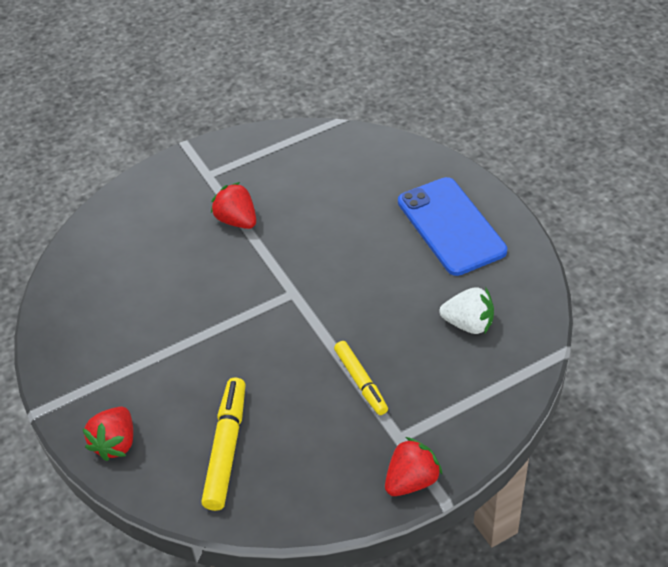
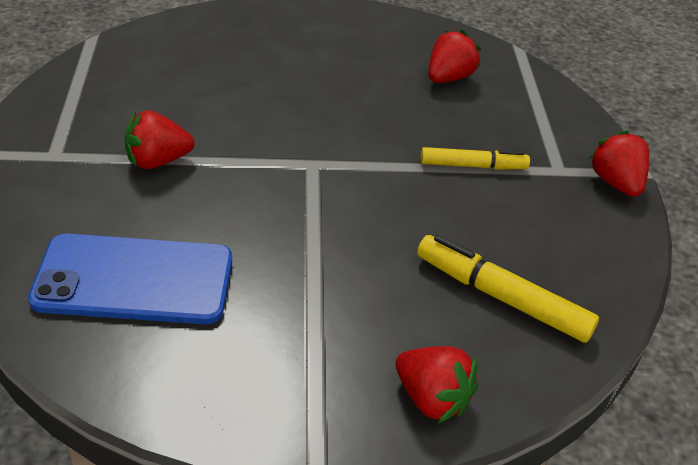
camera: 70 degrees left, 5 degrees down
(451, 226) = (318, 38): blue phone -> blue phone (134, 280)
(468, 324) = (448, 78): white strawberry -> red strawberry

